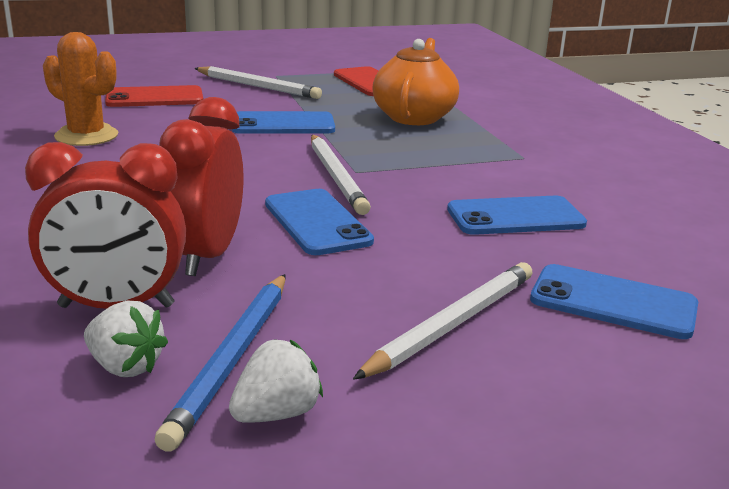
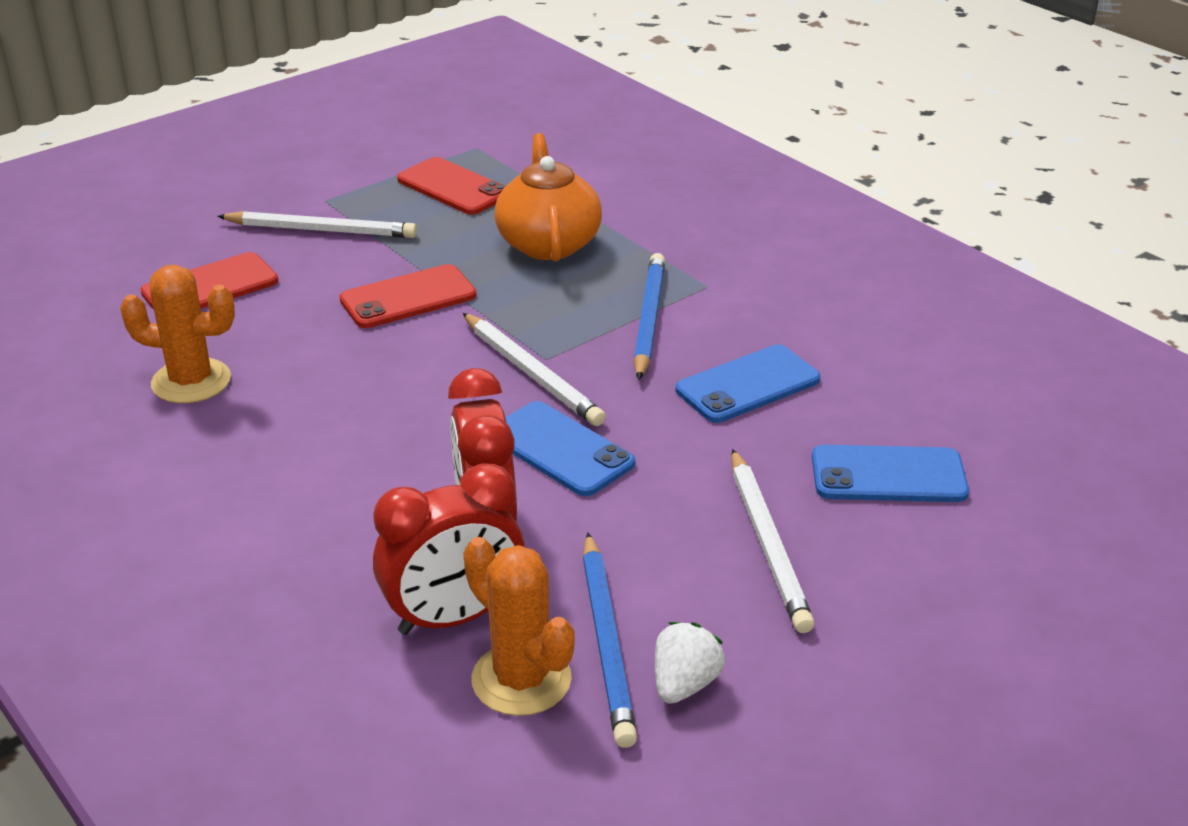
camera: 20 degrees left, 10 degrees up
(125, 366) = (521, 679): white strawberry -> orange cactus
(283, 124) = (408, 298): blue phone -> red phone
(452, 324) = (767, 543): white pencil -> white pencil turned 150 degrees clockwise
(459, 166) = (649, 319): none -> blue pencil

